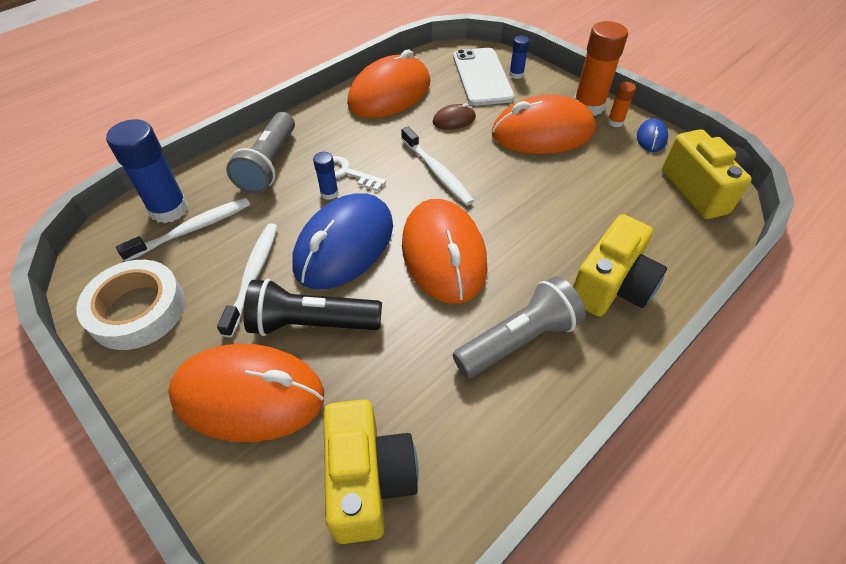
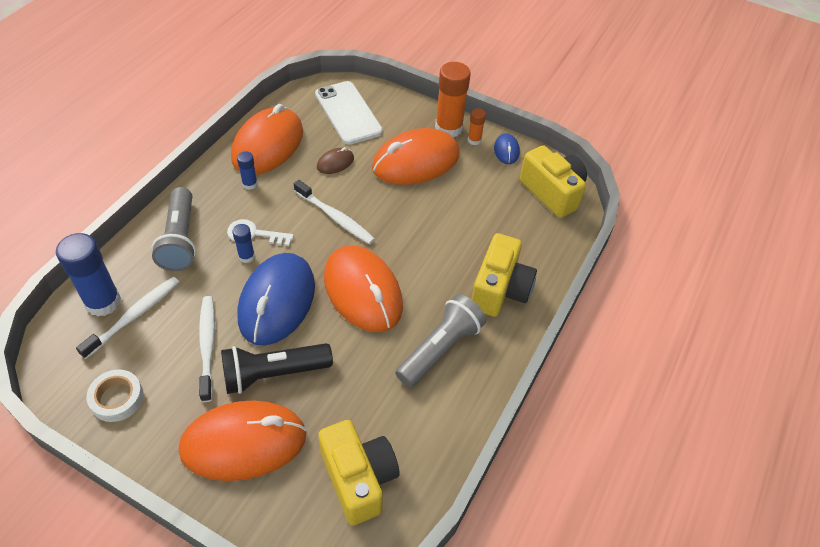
camera: 20 degrees left, 0 degrees up
(137, 310) = (117, 398): white tape -> white tape, size x0.64
(516, 74) = (378, 105): blue glue stick -> blue glue stick (250, 184)

